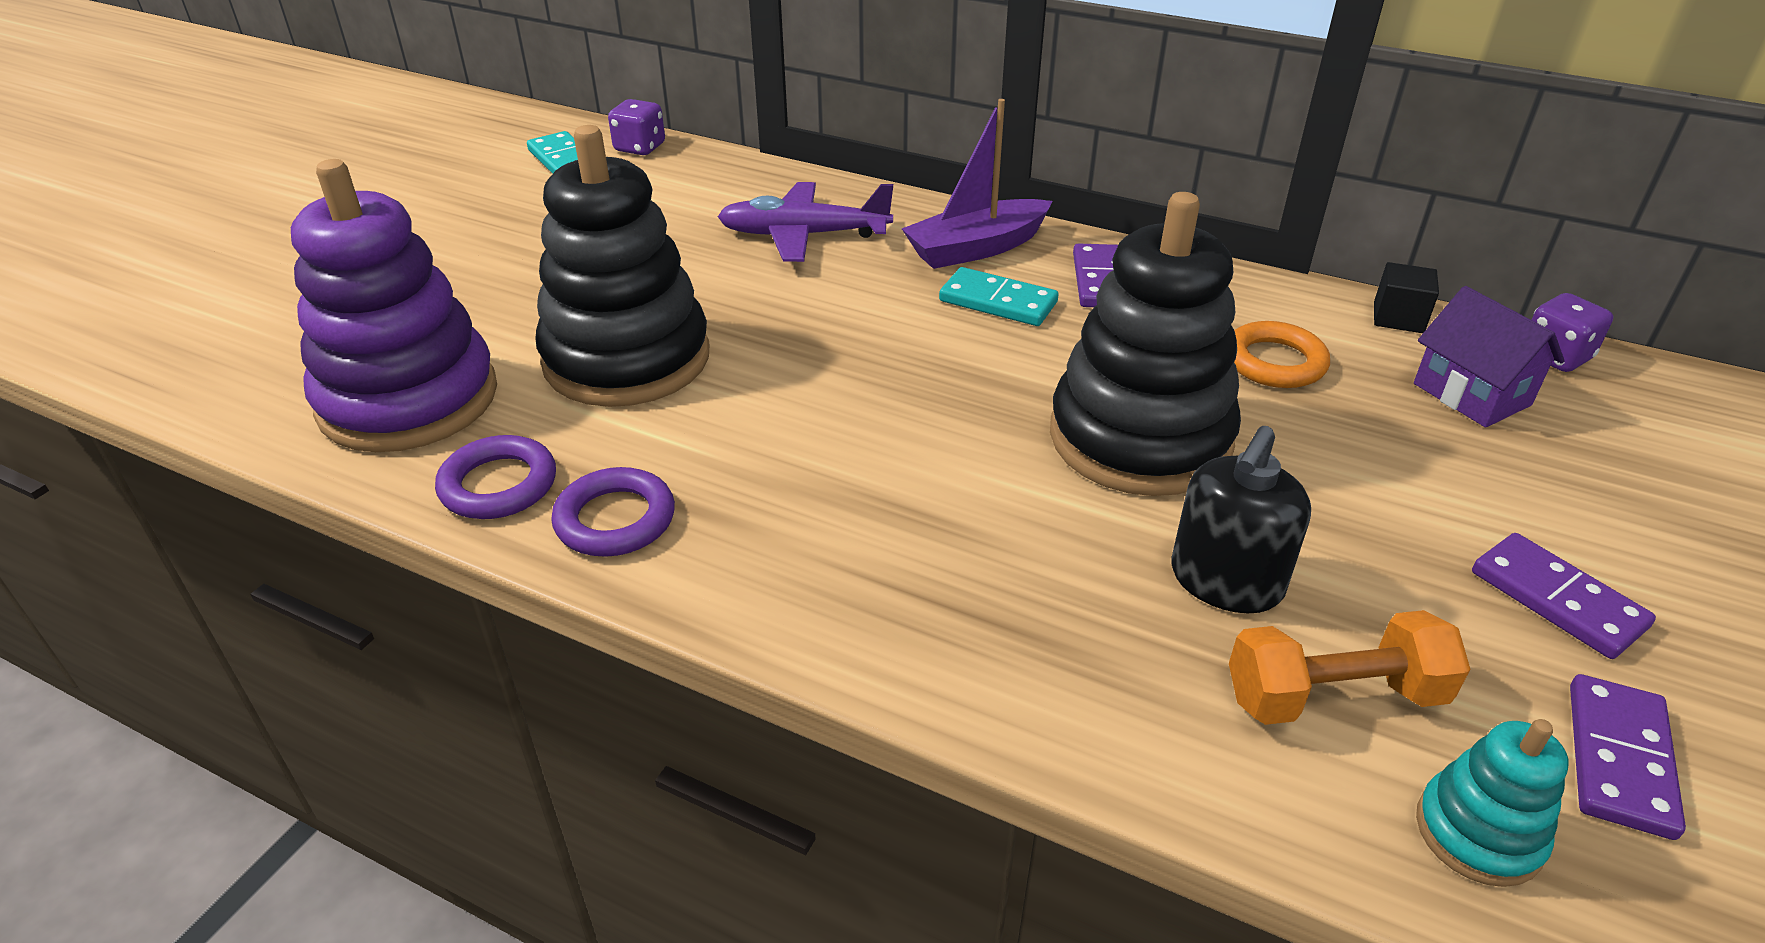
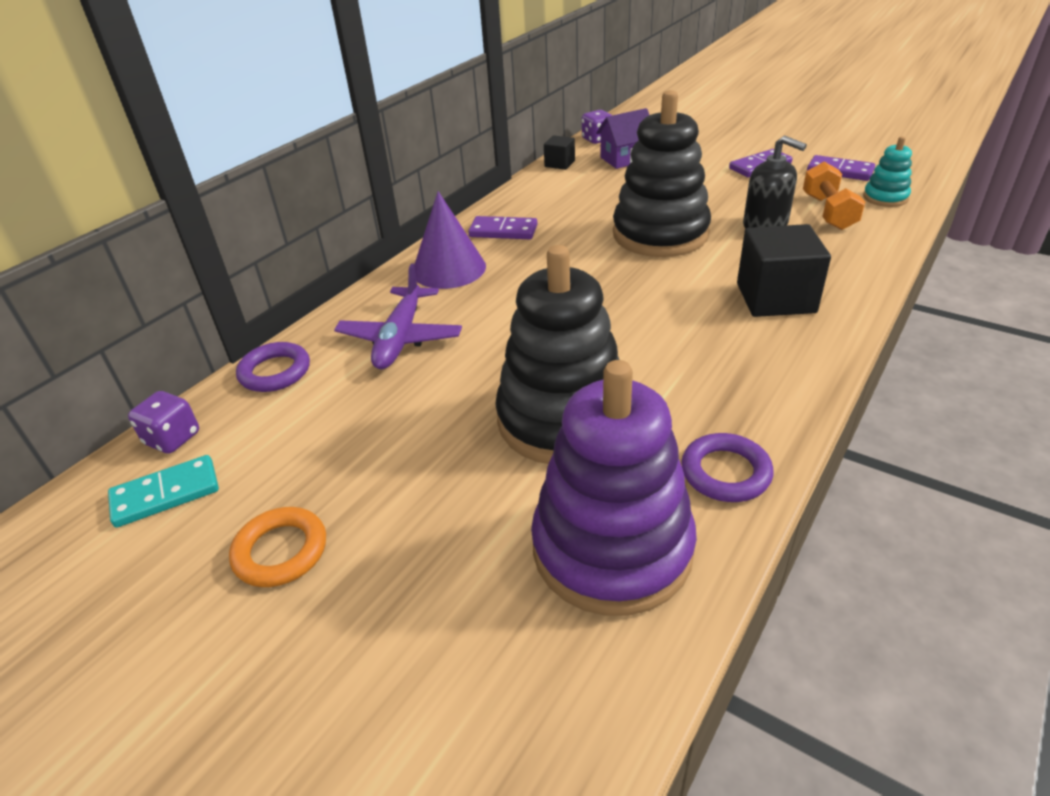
camera: 80 degrees left, 0 degrees up
(615, 519) = (755, 411): purple ring -> purple ring (275, 372)
(928, 569) = (775, 298): none -> black cube
(976, 248) = (449, 269): purple boat -> purple cone
(998, 302) = (518, 265): turquoise domino -> none
(1274, 362) = (595, 195): orange ring -> orange ring (280, 551)

